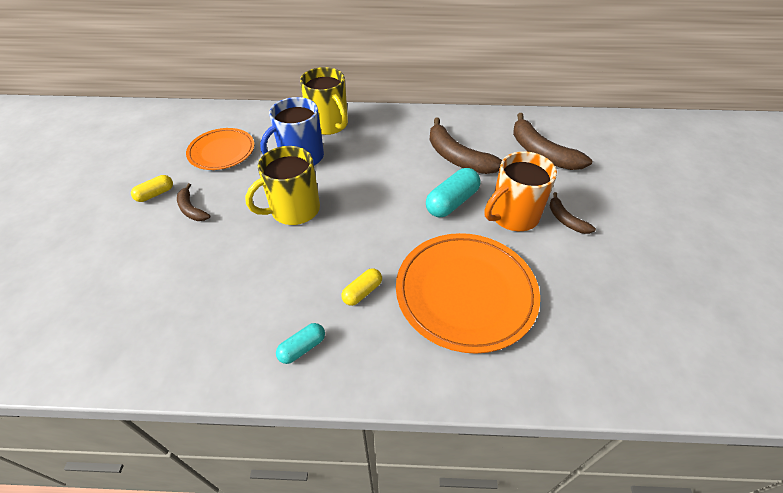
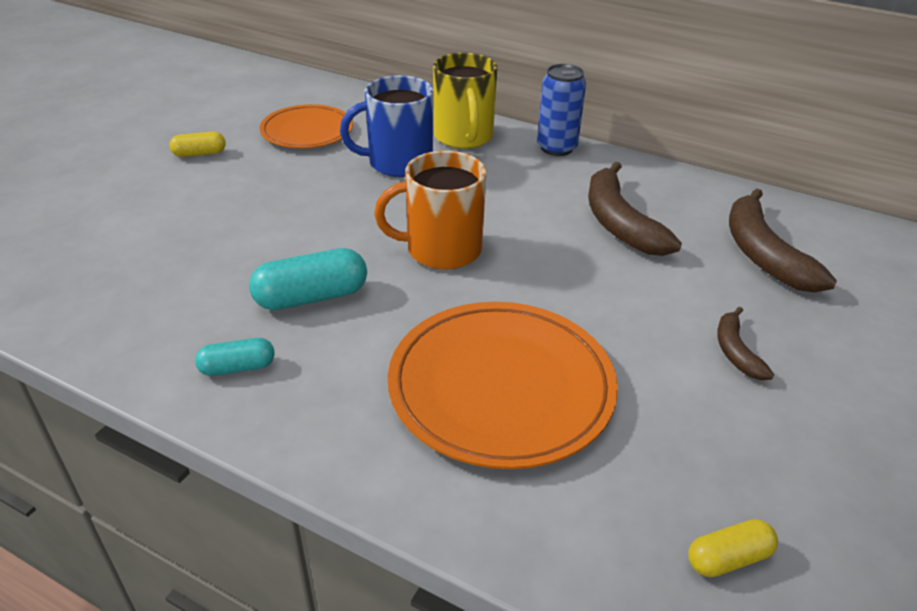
camera: 25 degrees right, 10 degrees down
(191, 209) = (226, 180): brown banana -> none
(294, 210) = (345, 217): yellow mug -> none
(362, 292) = (359, 335): yellow capsule -> yellow capsule (728, 558)
(389, 116) = (556, 148): none -> blue can
(452, 202) = (567, 273): turquoise capsule -> turquoise capsule (311, 297)
(513, 216) = (650, 319): orange mug -> orange mug (441, 250)

